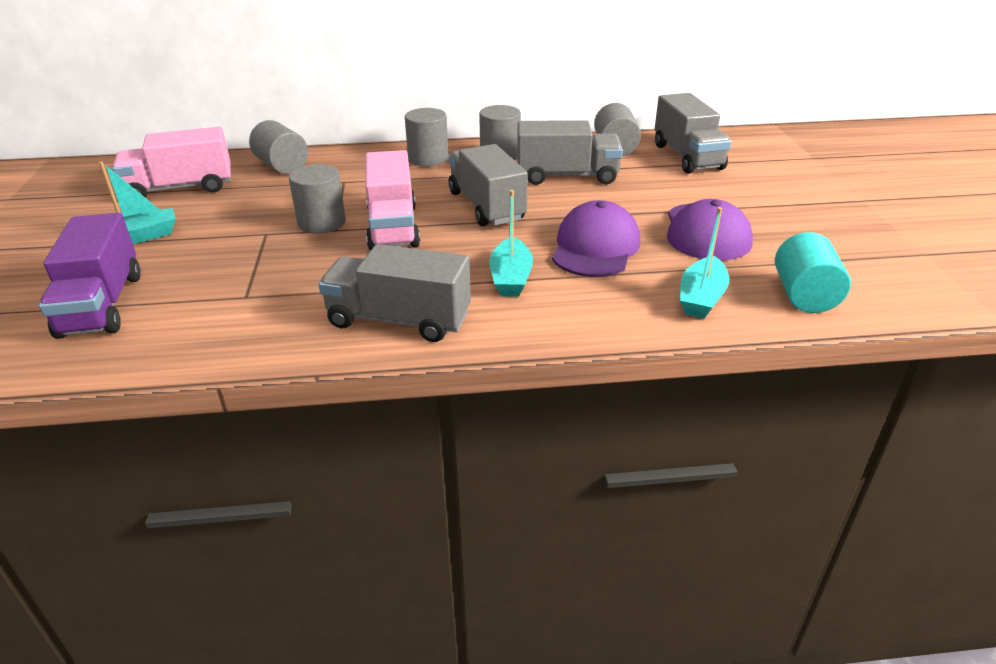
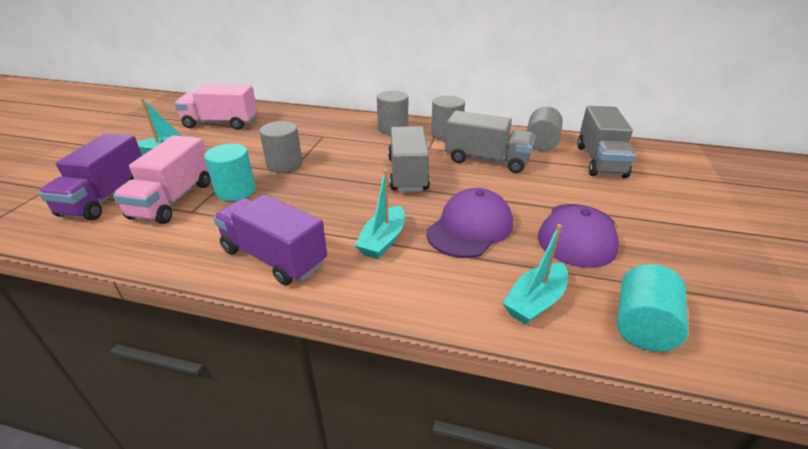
camera: 20 degrees right, 0 degrees up
(282, 166) = (293, 118): grey cylinder -> none
(284, 263) = (236, 191): none -> turquoise cylinder
(393, 227) = (329, 177): pink truck -> pink truck (173, 200)
(399, 320) = (274, 257): grey truck -> purple truck

